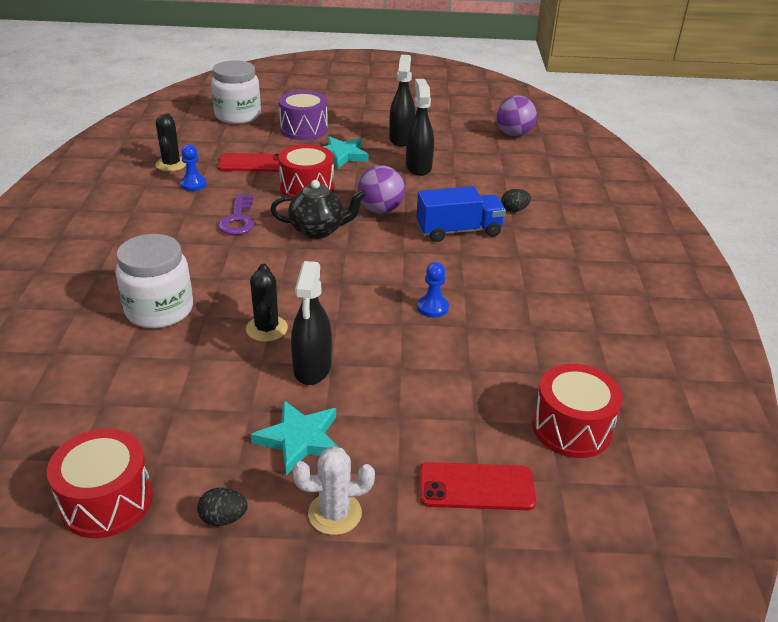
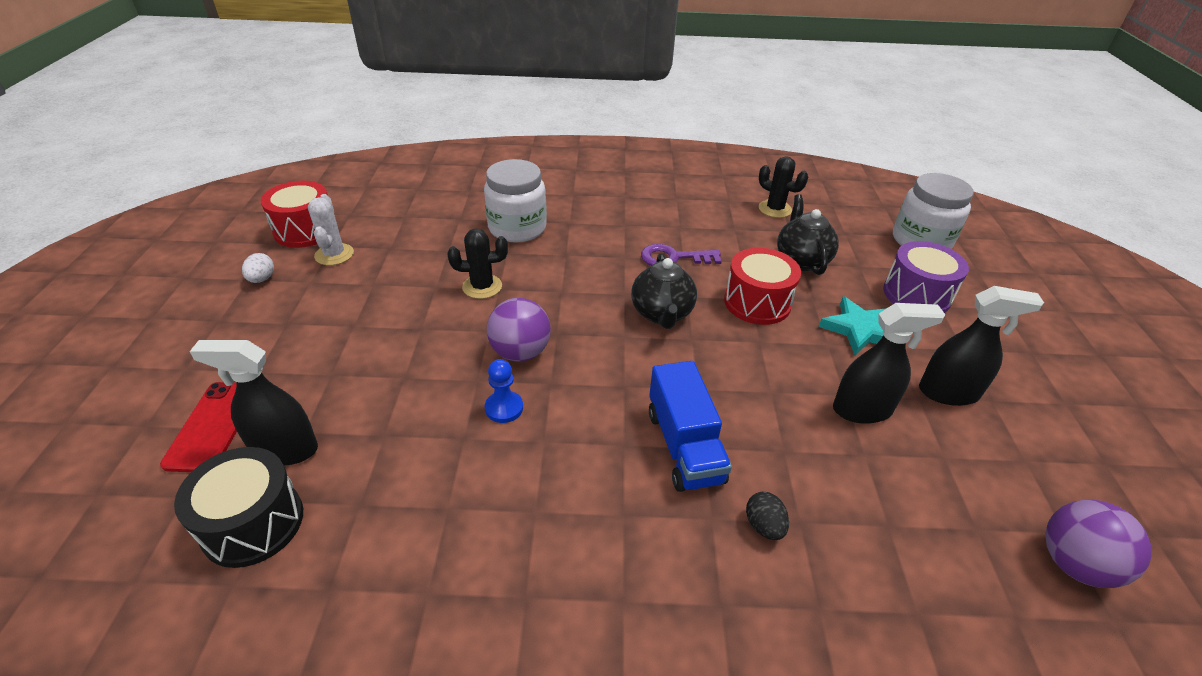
camera: 90 degrees right, 5 degrees up
(171, 164) = (775, 209): black cactus -> black cactus turned 45 degrees clockwise
(193, 184) = (737, 225): blue pawn -> none
(223, 518) = (262, 279): black egg -> white egg
(253, 163) = (801, 260): red phone -> black teapot
(299, 439) = (326, 312): turquoise star -> none
(312, 368) = (417, 316): black spray bottle -> black spray bottle (284, 449)
(335, 513) = (234, 333): white cactus -> white cactus (334, 254)
(380, 210) = (722, 366): purple ball -> purple ball (520, 352)
(571, 428) = (253, 523): red drum -> black drum

